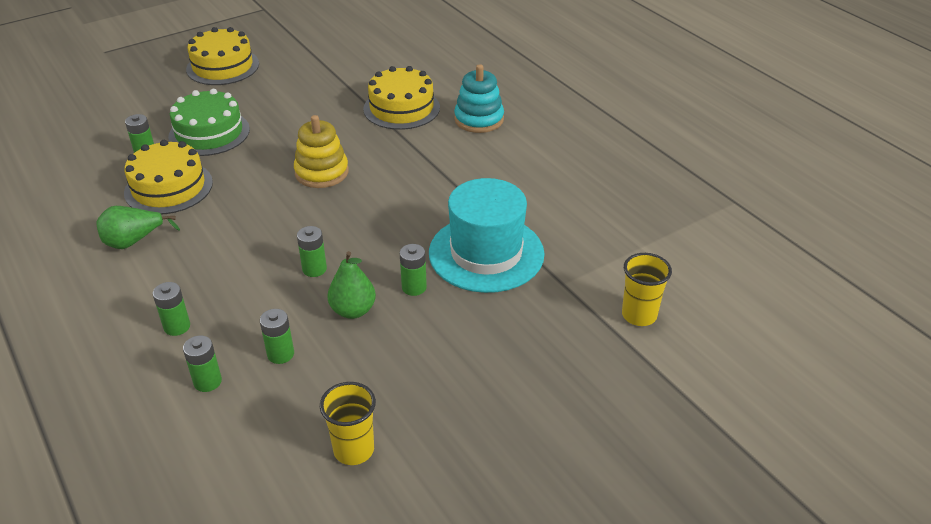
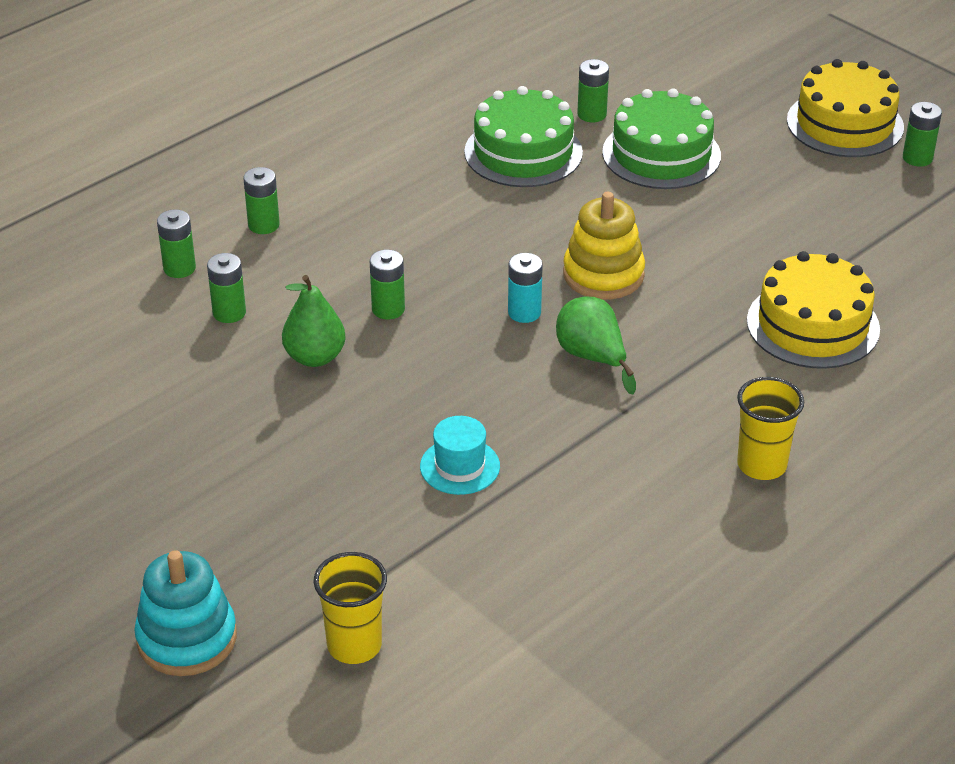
camera: 80 degrees right, 0 degrees up
(134, 241) = (407, 154): green pear -> green pear (592, 358)
(168, 187) = (523, 152): yellow cake -> green cake
(345, 209) = (524, 312): none -> turquoise battery
(354, 450) = (85, 398): yellow cup -> yellow cup (761, 465)
(414, 287) = (370, 404): green battery -> green battery (917, 158)
(479, 119) = (819, 418): turquoise stacking toy -> turquoise stacking toy (187, 638)
(486, 253) = (460, 466): turquoise hat -> turquoise hat, size x0.46

